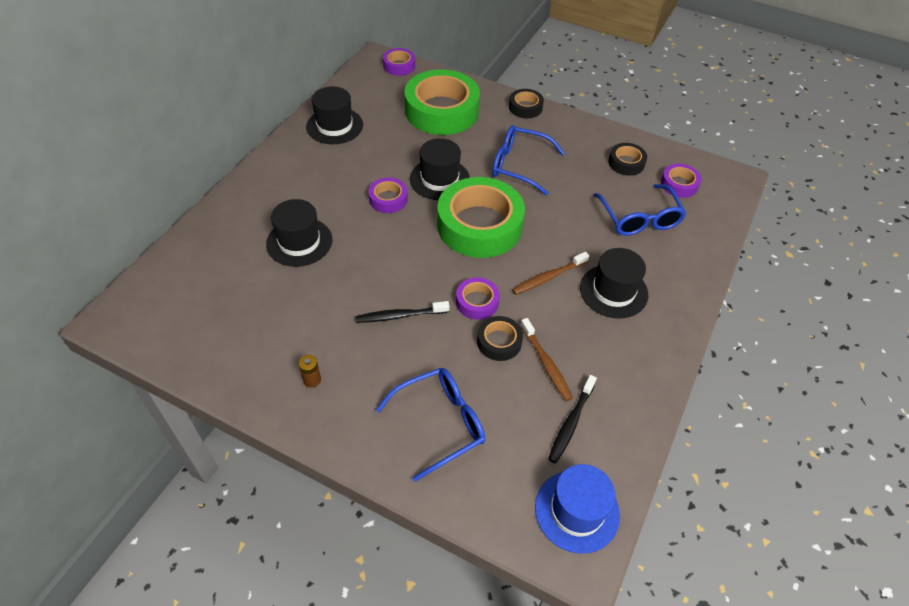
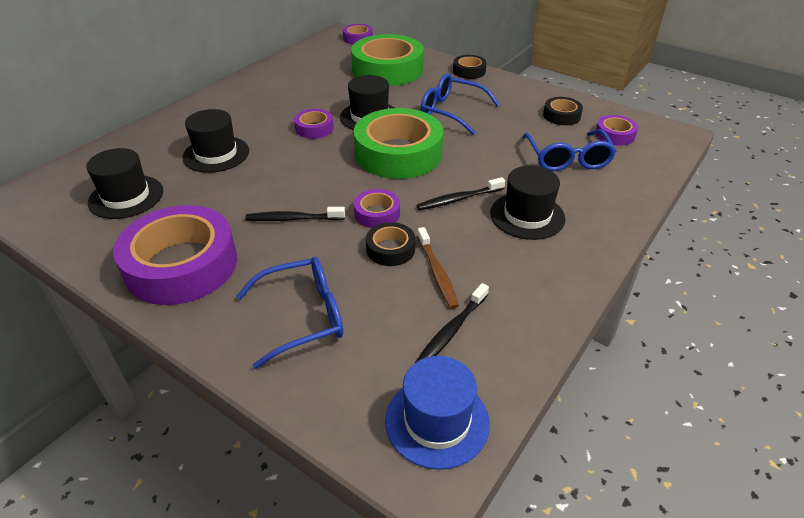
camera: 10 degrees right, 10 degrees down
(312, 380) = (181, 265): brown battery -> purple tape
(334, 126) = (283, 75): black hat -> black hat (126, 197)
(548, 277) = (459, 199): brown toothbrush -> black toothbrush

